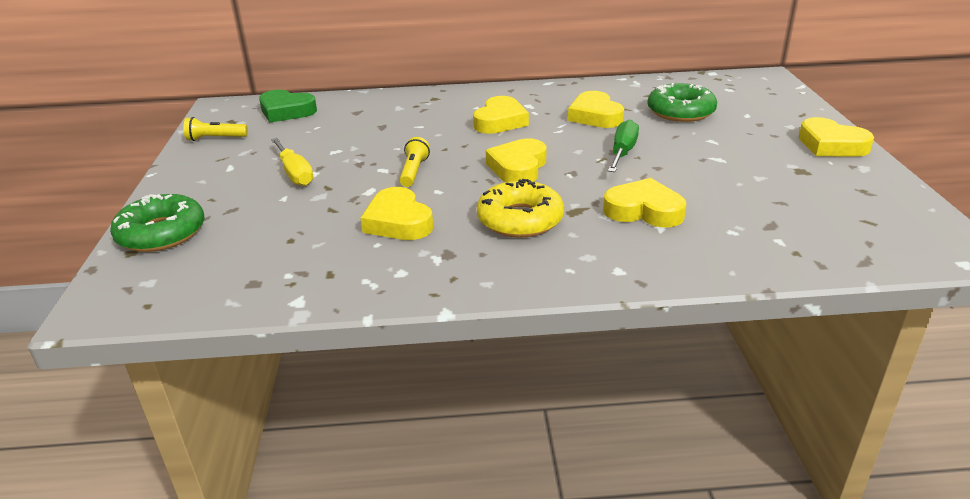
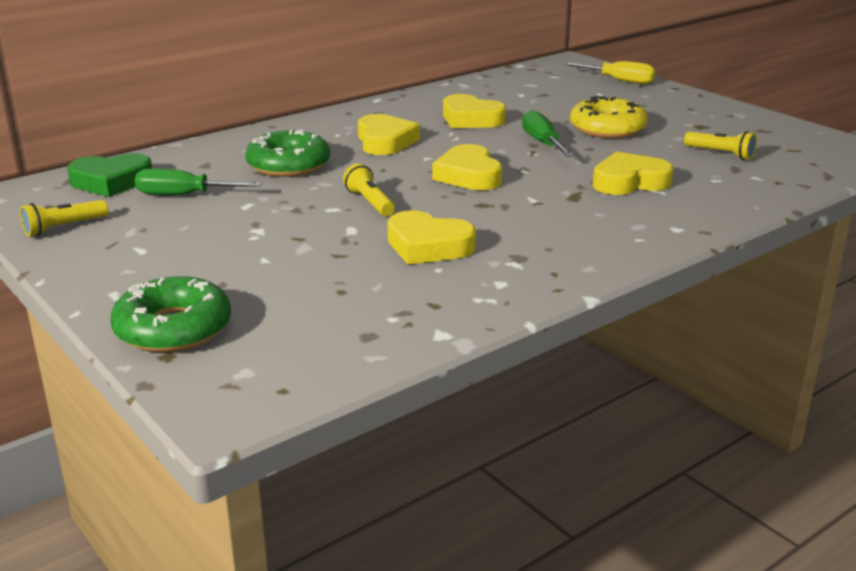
camera: 35 degrees left, 5 degrees down
(295, 173) = (236, 235): yellow screwdriver -> yellow screwdriver (619, 81)
(310, 133) = (184, 195): none -> green screwdriver
(520, 219) = (538, 214): yellow donut -> yellow donut (607, 128)
(680, 111) = (541, 101): green donut -> green donut (288, 165)
(778, 205) = (721, 154): none -> yellow flashlight
(831, 145) = (695, 103): yellow heart -> none

